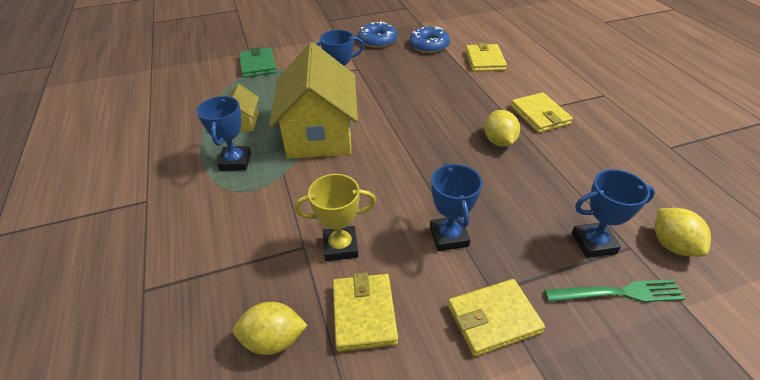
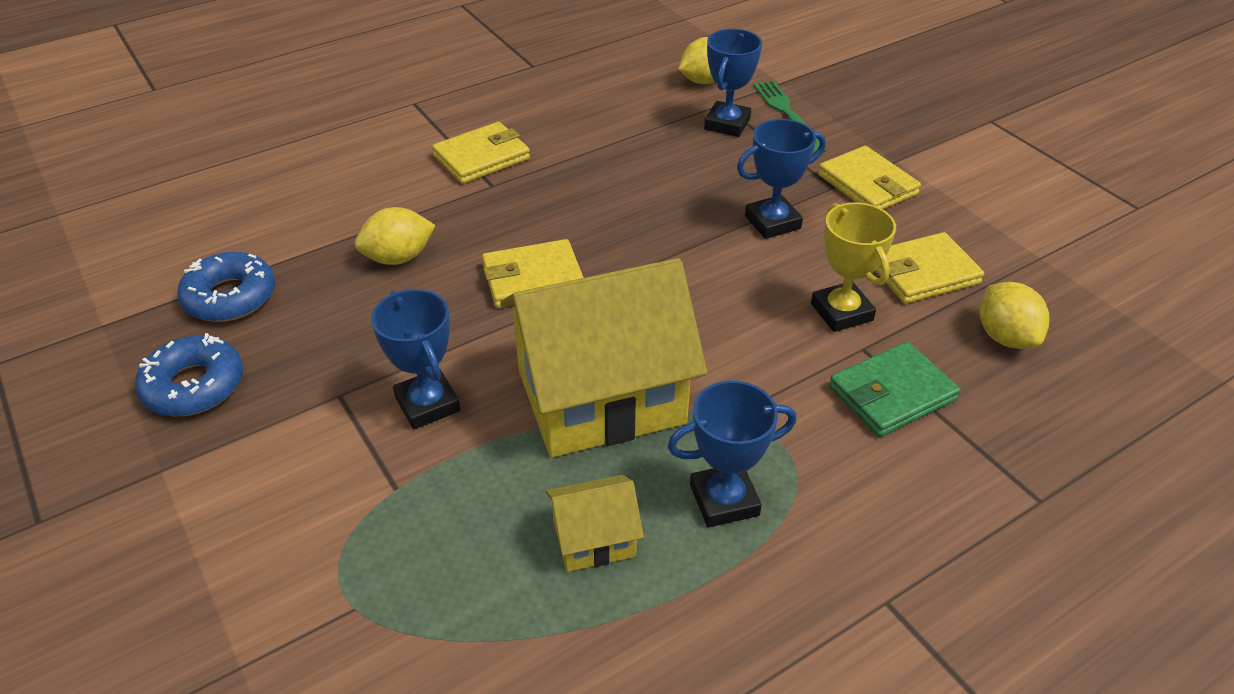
camera: 105 degrees left, 0 degrees up
(258, 65) = (324, 608): green wallet -> green wallet (892, 393)
(484, 60) = (303, 217): yellow wallet -> yellow wallet (533, 278)
(499, 141) = (560, 192): yellow lemon -> yellow lemon (398, 258)
(593, 243) = (727, 124): blue trophy -> blue trophy turned 45 degrees clockwise

